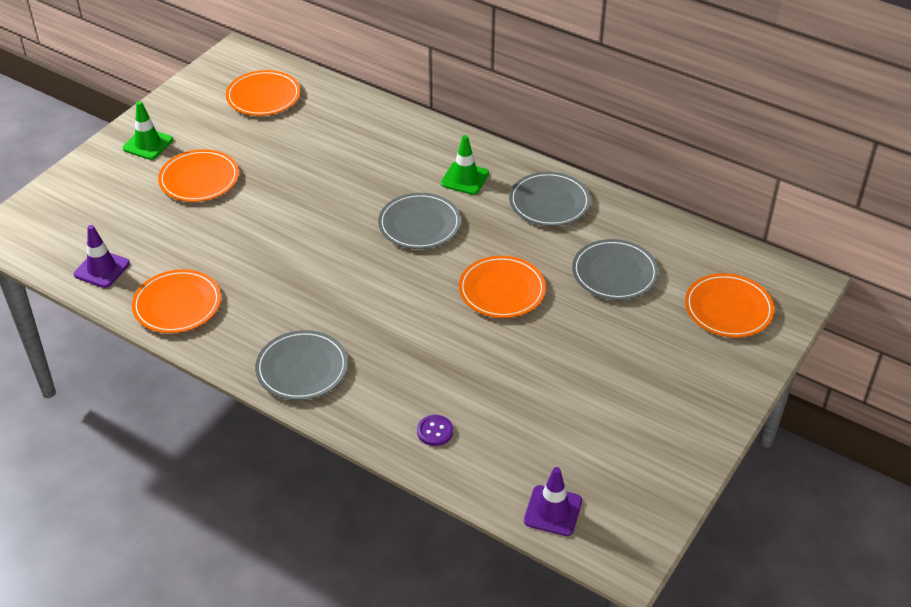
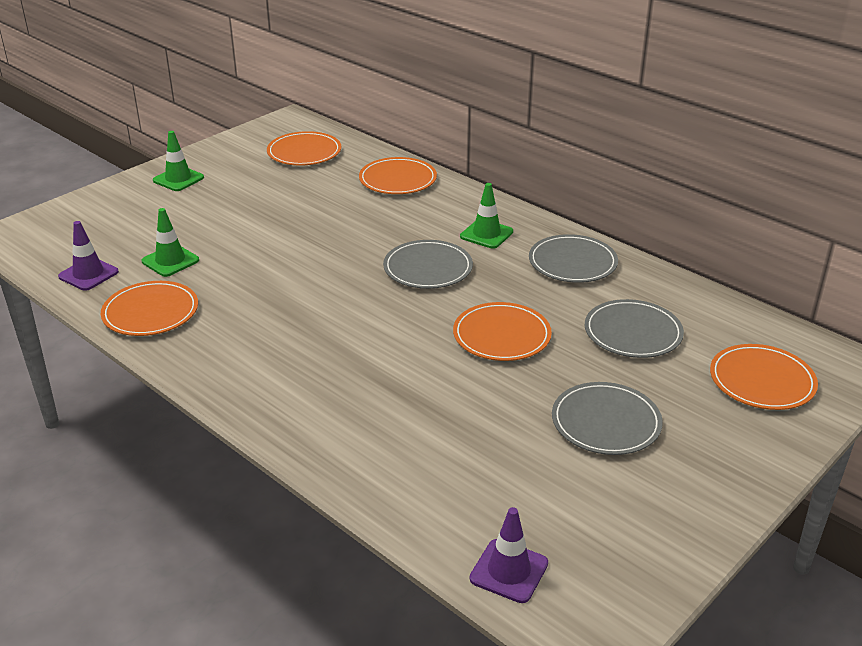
camera: 10 degrees right, 10 degrees down
(175, 244) = (170, 261): none -> green traffic cone
(199, 179) = (216, 210): orange plate -> orange plate (398, 180)
(302, 368) = (259, 385): grey plate -> grey plate (606, 422)
(435, 431) = (388, 465): purple button -> none

